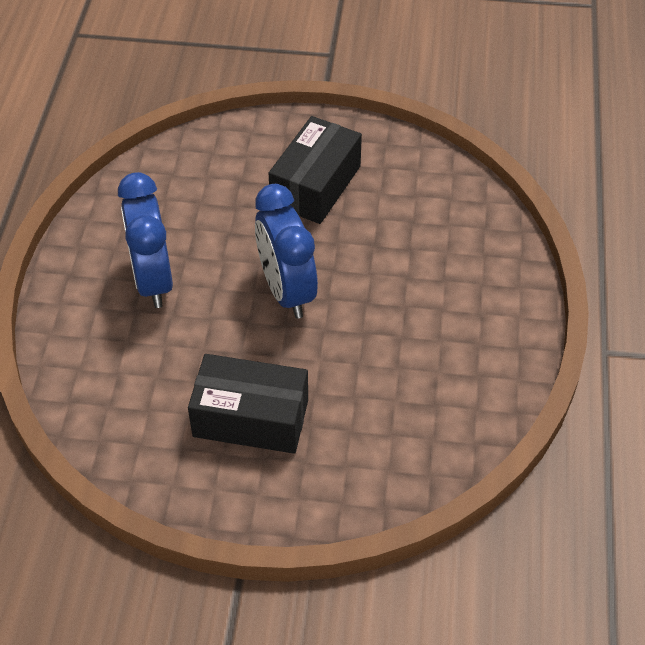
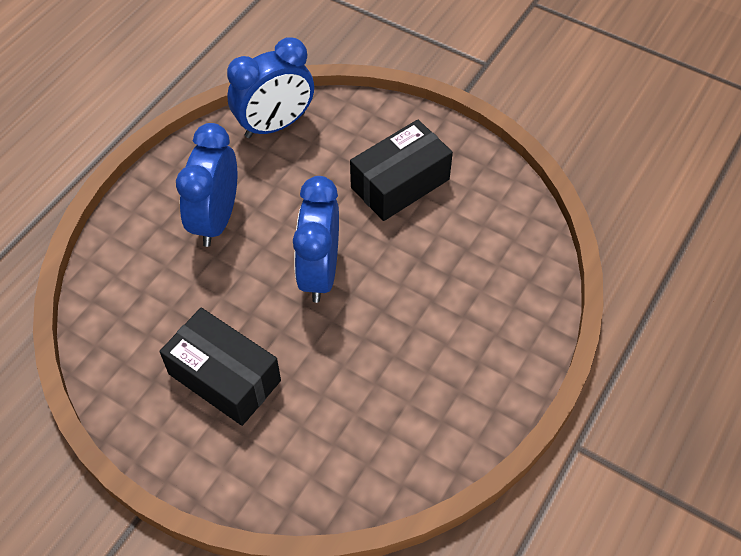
camera: 25 degrees right, 5 degrees up
(159, 174) = (275, 125): none -> blue clock

